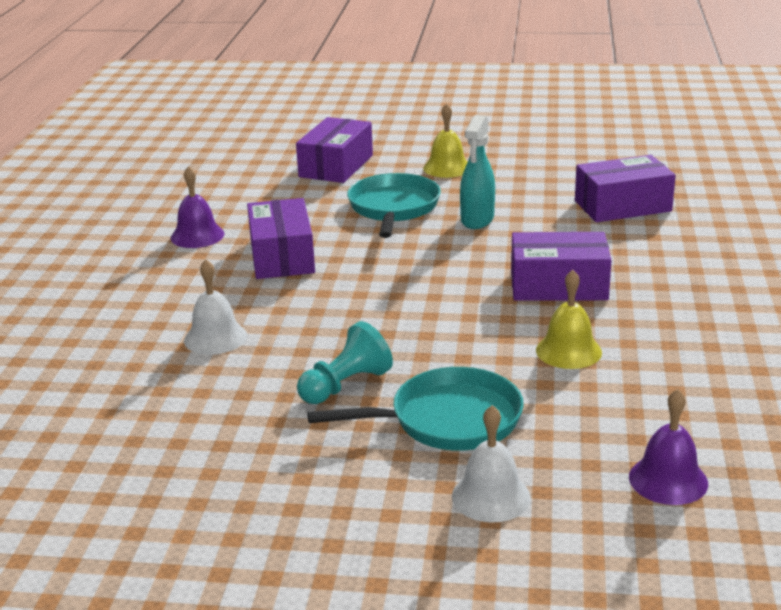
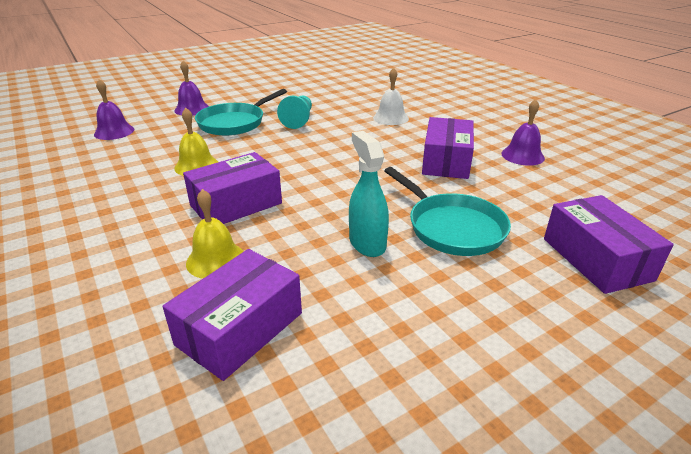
camera: 140 degrees right, 5 degrees up
(282, 256) = (446, 161): purple box -> purple box turned 60 degrees clockwise
(447, 168) = (500, 309): yellow bell -> yellow bell (215, 260)
(491, 496) = (192, 109): white bell -> purple bell

